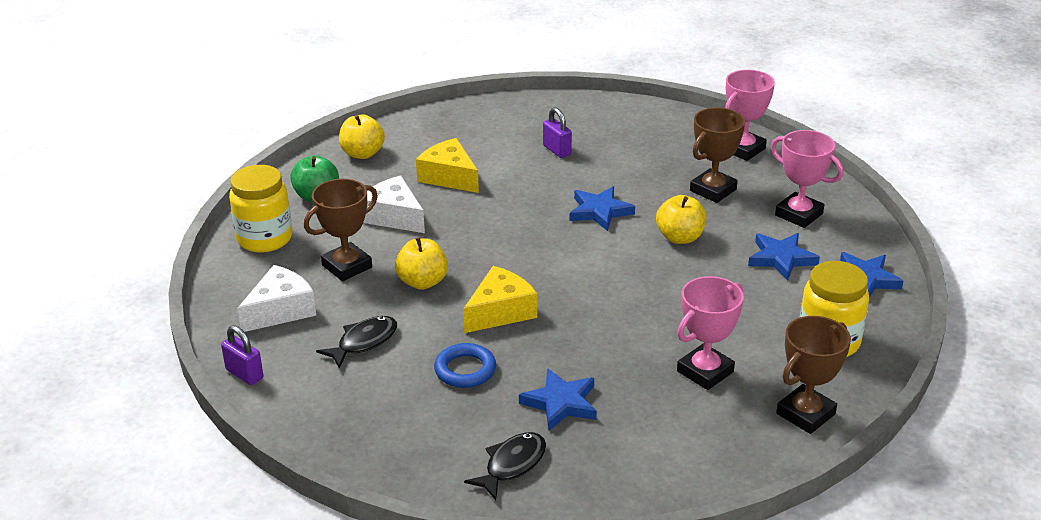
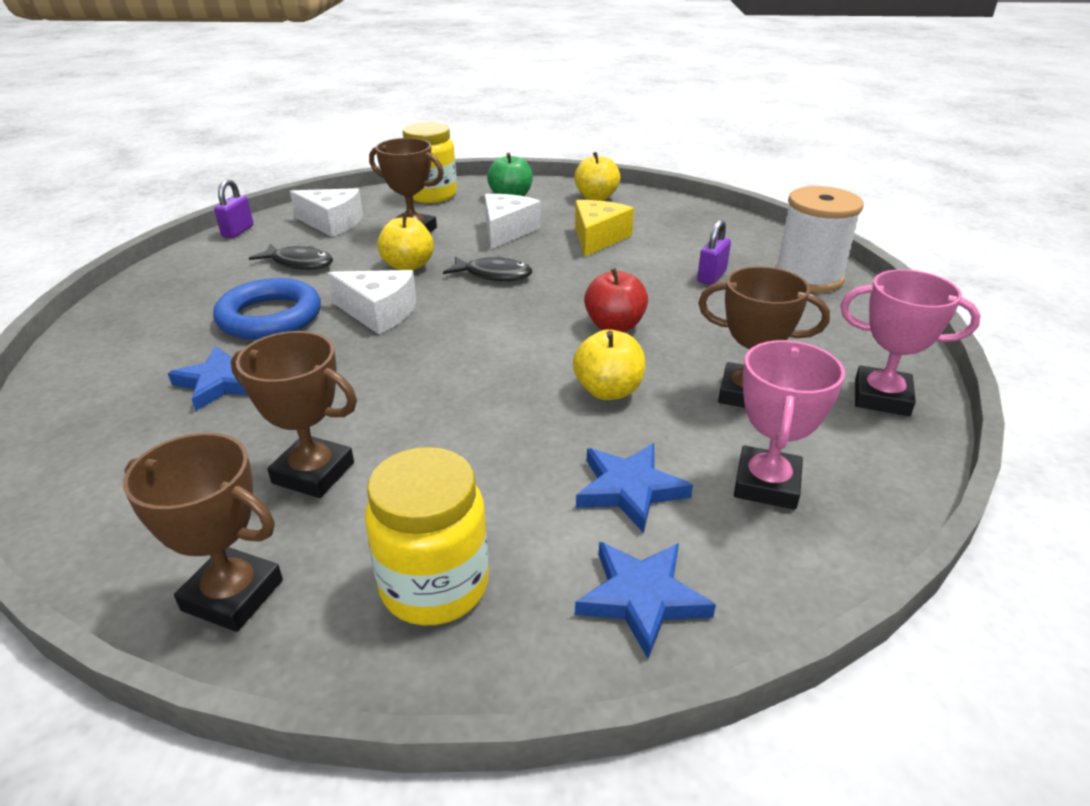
camera: 65 degrees right, 0 degrees up
(465, 370) = (270, 317): blue ring -> blue ring, size x1.53
(500, 312) = (378, 313): yellow cheese -> white cheese
(512, 465) = (110, 376): black fish -> black fish (493, 275)
(588, 115) = (808, 277): none -> white spool
(599, 211) = (614, 326): blue star -> red apple
(705, 371) = (313, 473): pink trophy -> brown trophy

